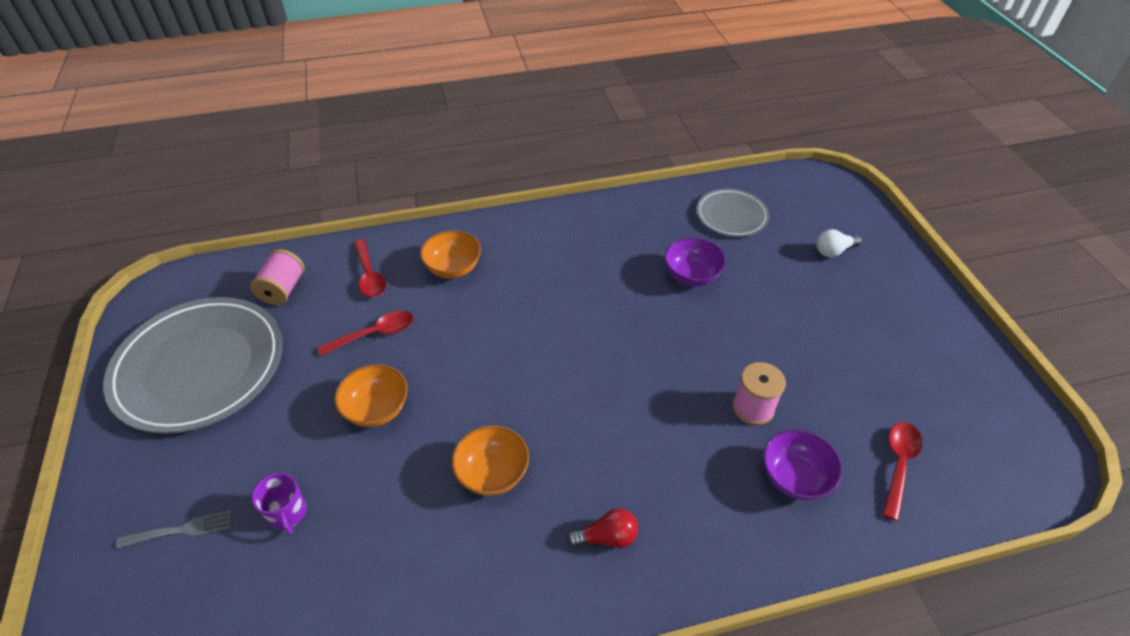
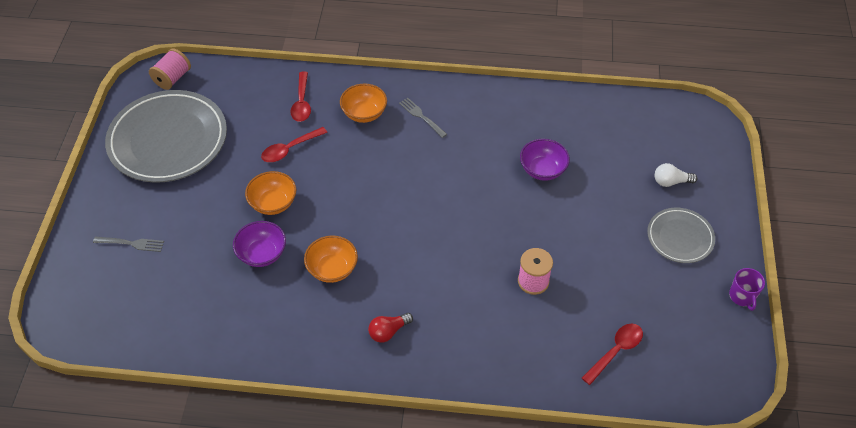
camera: 20 degrees right, 5 degrees up
(283, 289) = (238, 97): pink spool -> pink spool (172, 78)
(288, 513) = (196, 253): purple mug -> purple mug (742, 296)
(374, 334) = (290, 149): red spoon -> red spoon turned 150 degrees clockwise
(524, 254) = (422, 117): none -> grey fork
(606, 537) = (388, 331): red light bulb -> red light bulb turned 135 degrees clockwise
(731, 216) = (603, 128): grey plate -> grey plate (680, 237)
(794, 477) = (535, 336): purple bowl -> purple bowl (262, 254)

